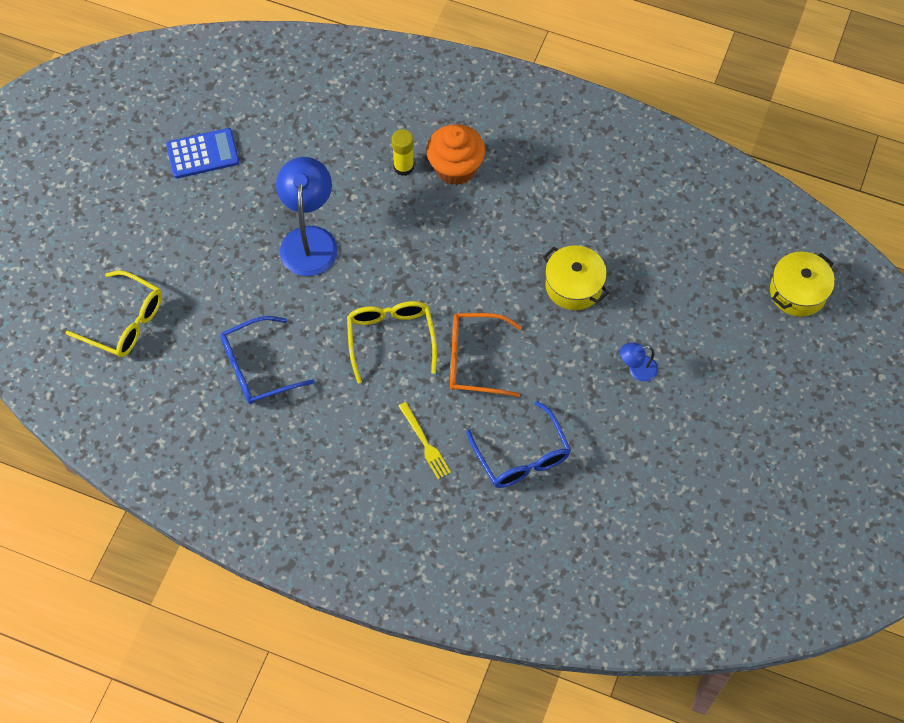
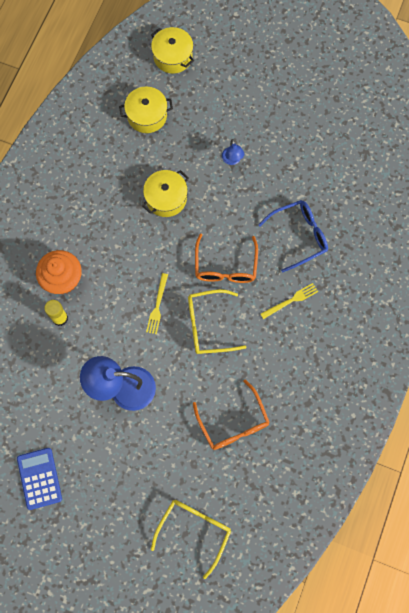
camera: 90 degrees left, 10 degrees up
(257, 368) = (233, 423): blue glasses -> orange glasses
(419, 277) = (157, 306): none -> yellow fork
(699, 260) = (147, 116): none -> yellow pot

